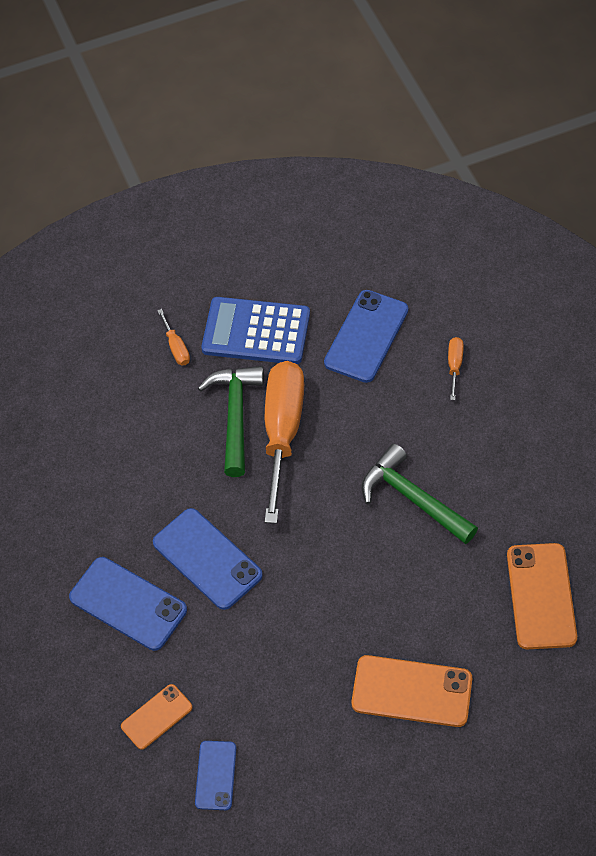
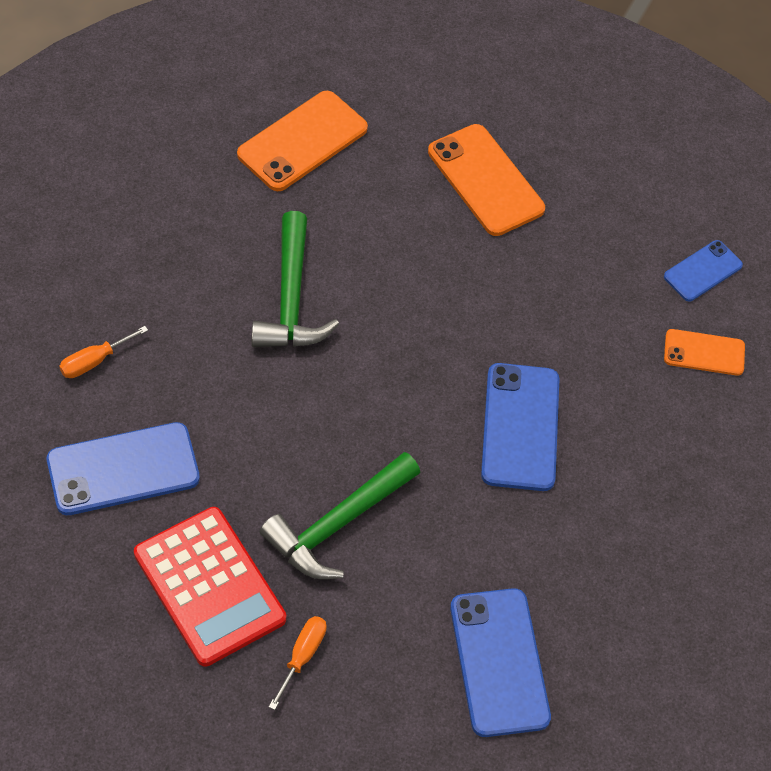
camera: 140 degrees left, 0 degrees up
(128, 604) = (631, 460): blue phone -> blue phone (499, 662)
(256, 331) = (209, 586): blue calculator -> red calculator
(282, 432) = (318, 464): orange screwdriver -> none

